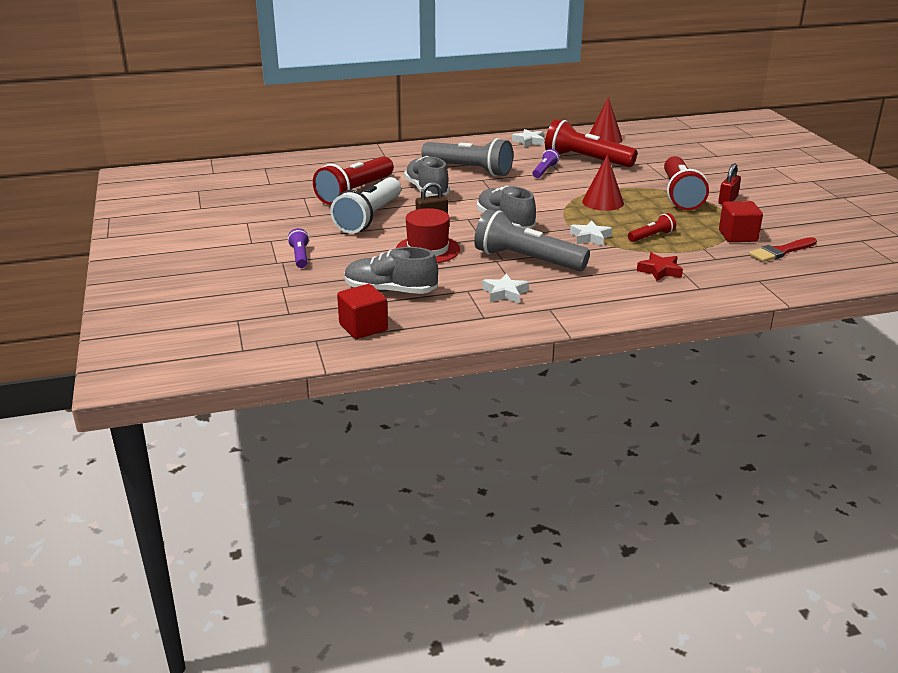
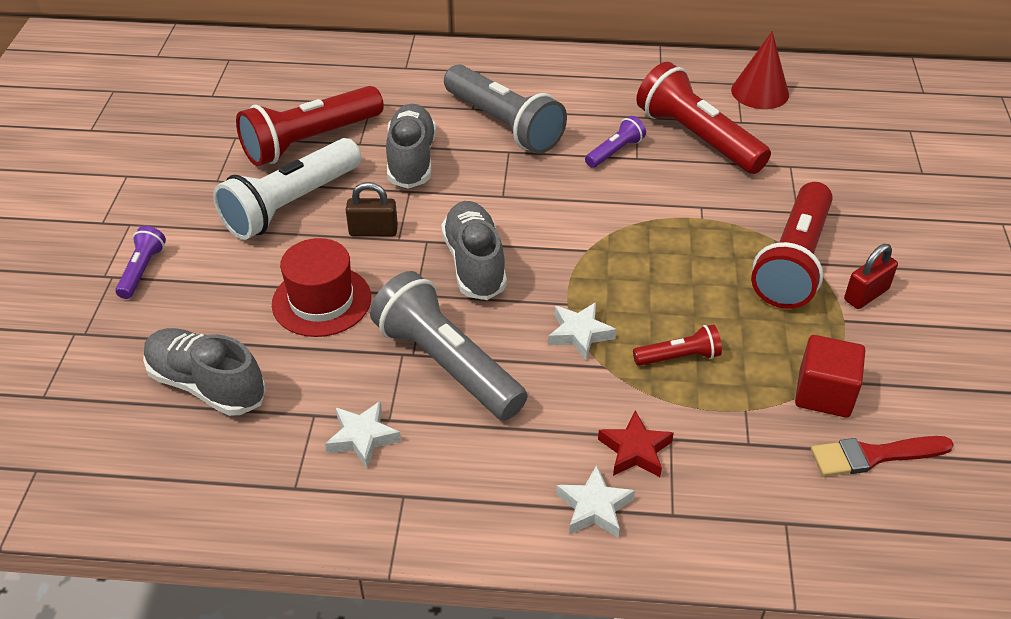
camera: 20 degrees right, 15 degrees up
(363, 327) = (115, 460): red cube -> none
(529, 141) = (637, 74): white star -> white star (594, 507)
(603, 202) = (656, 250): red cone -> none

